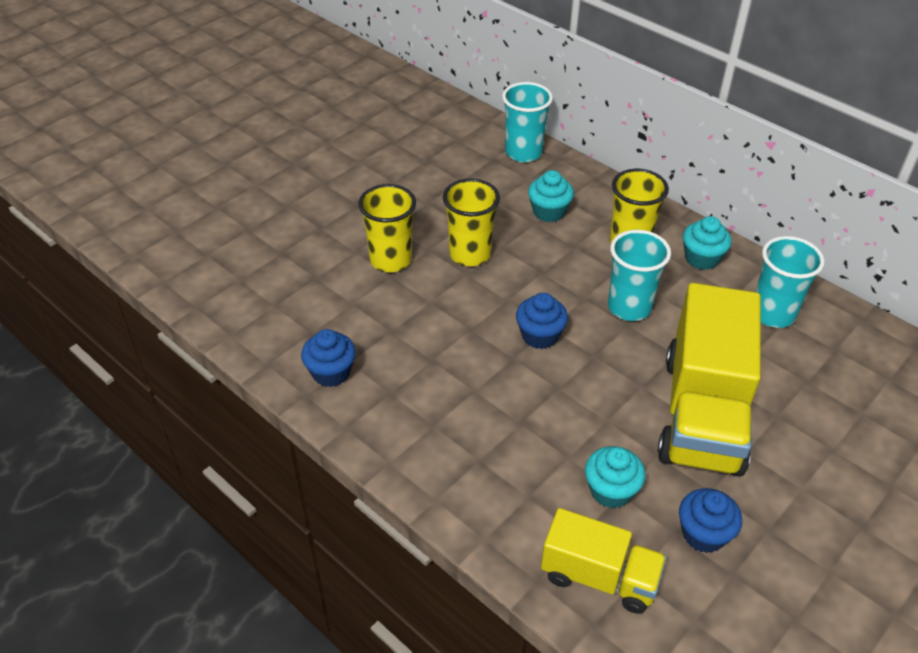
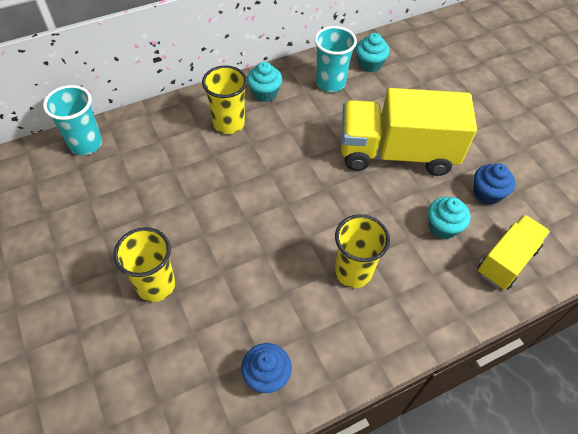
camera: 70 degrees left, 10 degrees up
(470, 254) = (183, 225): yellow cup -> yellow cup (353, 272)
(540, 336) = (292, 212): blue cupcake -> none
(549, 212) = (166, 155): turquoise cupcake -> turquoise cupcake (370, 64)
(629, 307) = (290, 150): turquoise cup -> none
(702, 413) = (396, 153): yellow truck -> yellow truck turned 150 degrees clockwise

